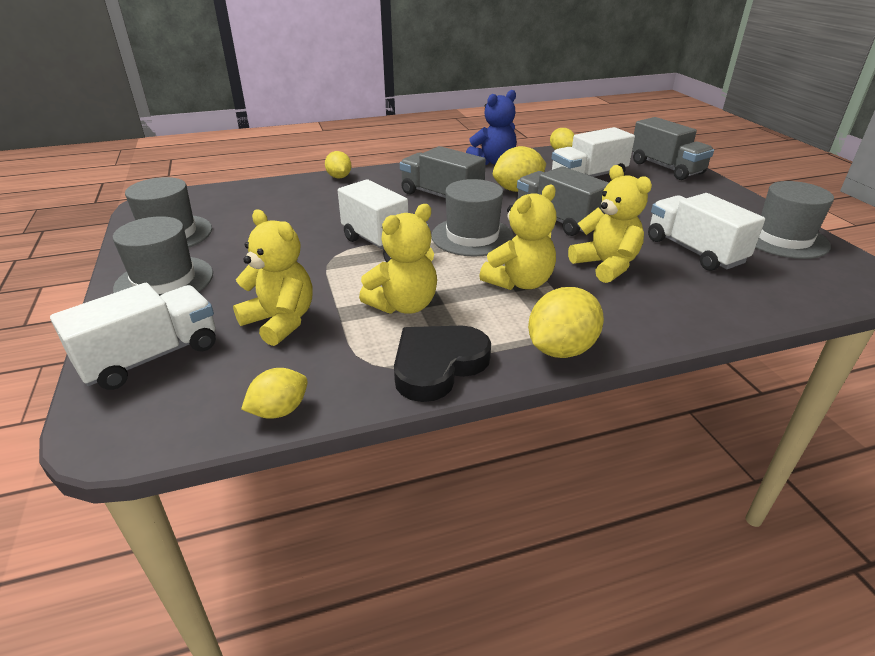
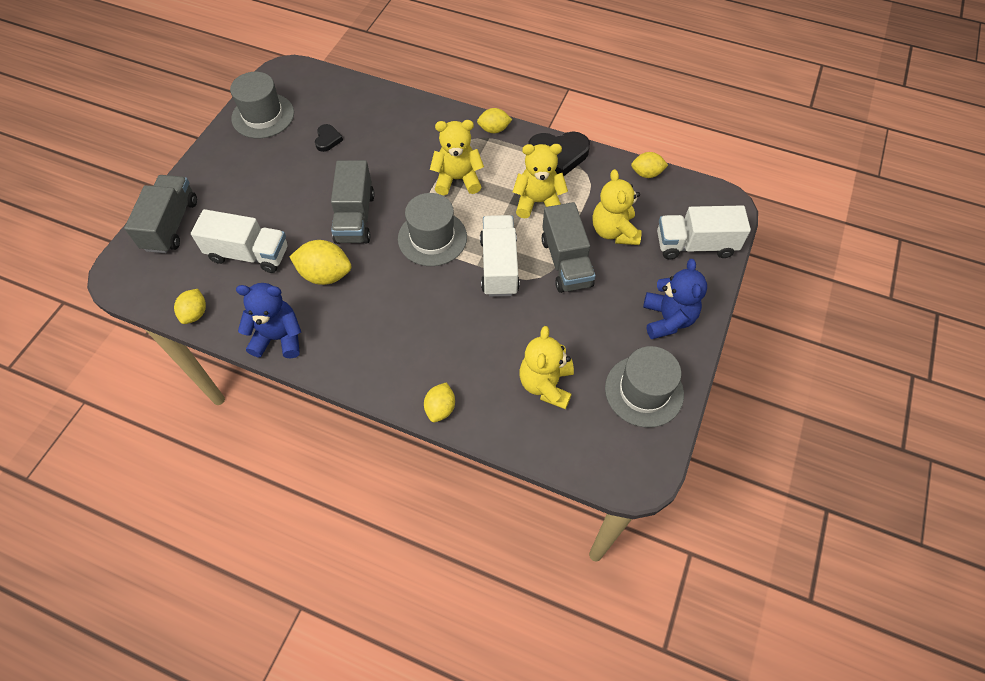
camera: 140 degrees left, 25 degrees up
(164, 281) = (667, 319): grey hat -> blue teddy bear
(441, 196) = (392, 306): grey truck -> grey truck (566, 262)
(561, 349) = (494, 129): yellow lemon -> yellow lemon, size x0.63
(606, 265) = (393, 161): yellow teddy bear -> yellow teddy bear (546, 384)
(694, 251) = (328, 139): white truck -> black heart

